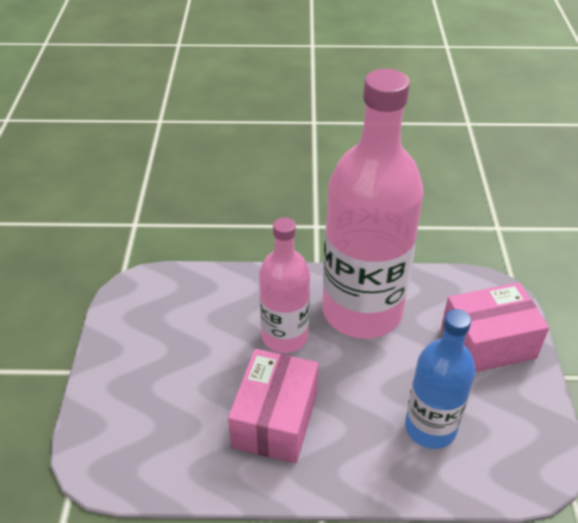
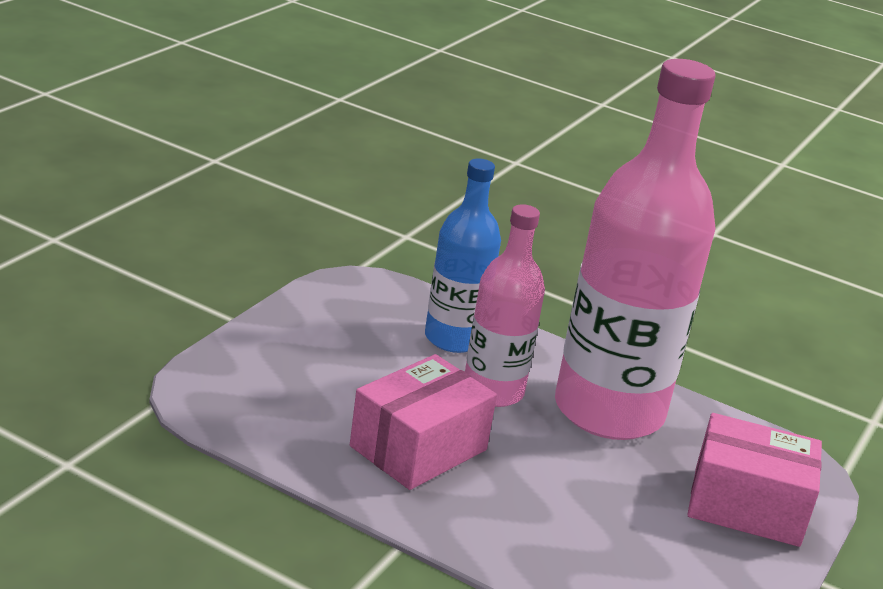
camera: 25 degrees right, 15 degrees down
(430, 428) = (596, 537): blue bottle -> blue bottle (453, 338)

